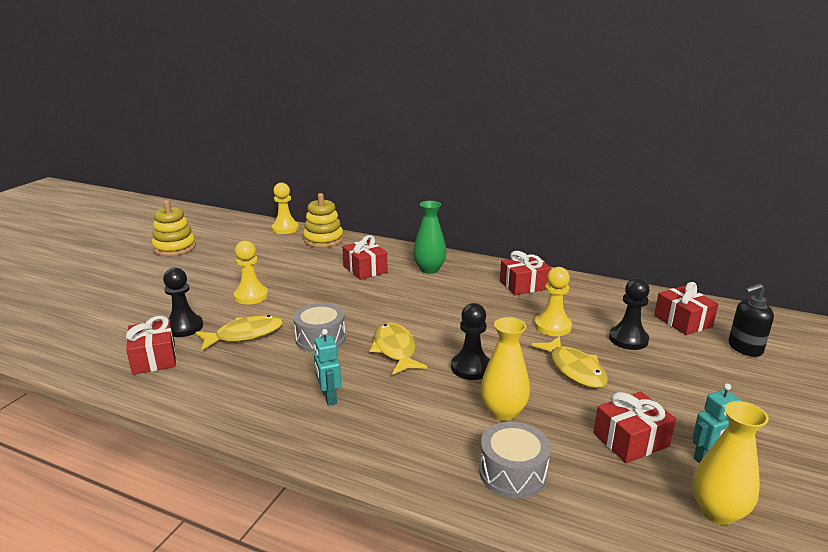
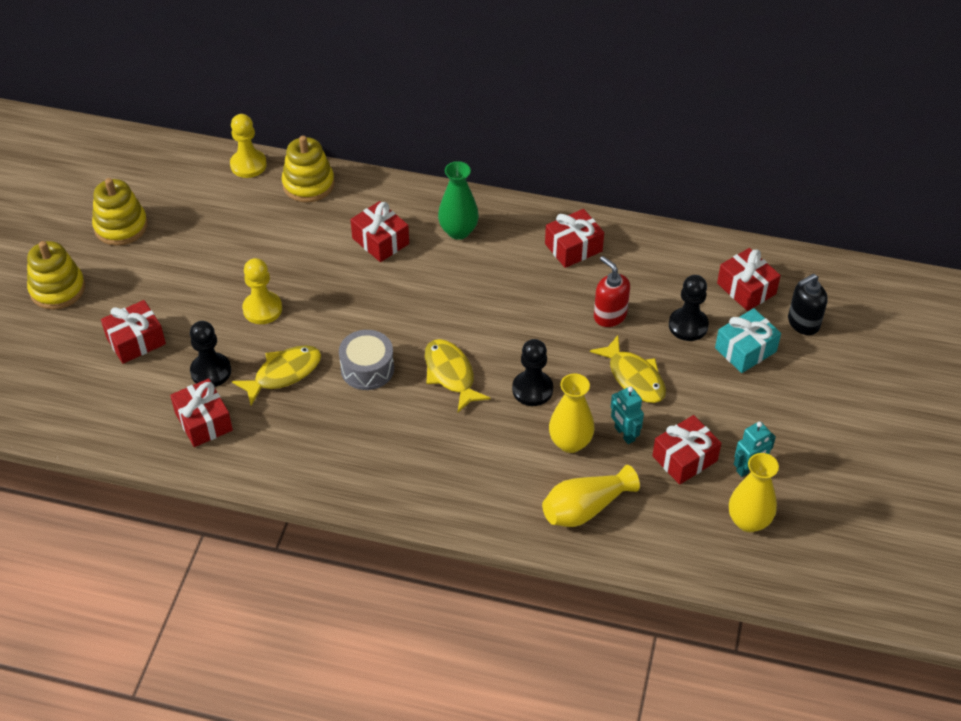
camera: 10 degrees left, 25 degrees up
(102, 272) = (57, 289): none -> yellow stacking toy
(137, 304) = (136, 341): none -> red gift
(329, 397) = (403, 448): turquoise robot -> turquoise robot (624, 434)
(512, 472) = (585, 508): grey drum -> yellow vase
(552, 326) = (609, 315): yellow pawn -> red soap dispenser
(688, 361) = (745, 350): none -> turquoise gift

